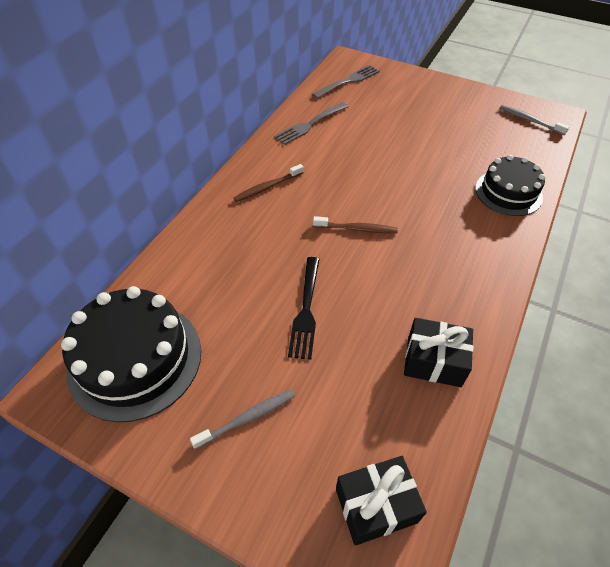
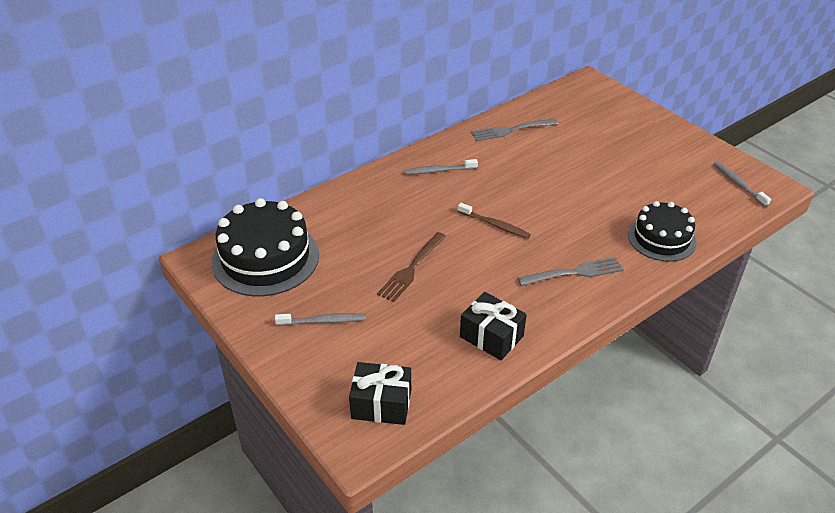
camera: 25 degrees right, 10 degrees down
(267, 187) = (438, 171): brown toothbrush -> grey toothbrush
(305, 309) = (412, 268): black fork -> brown fork
(348, 81) = (574, 102): grey fork -> grey fork (574, 273)

